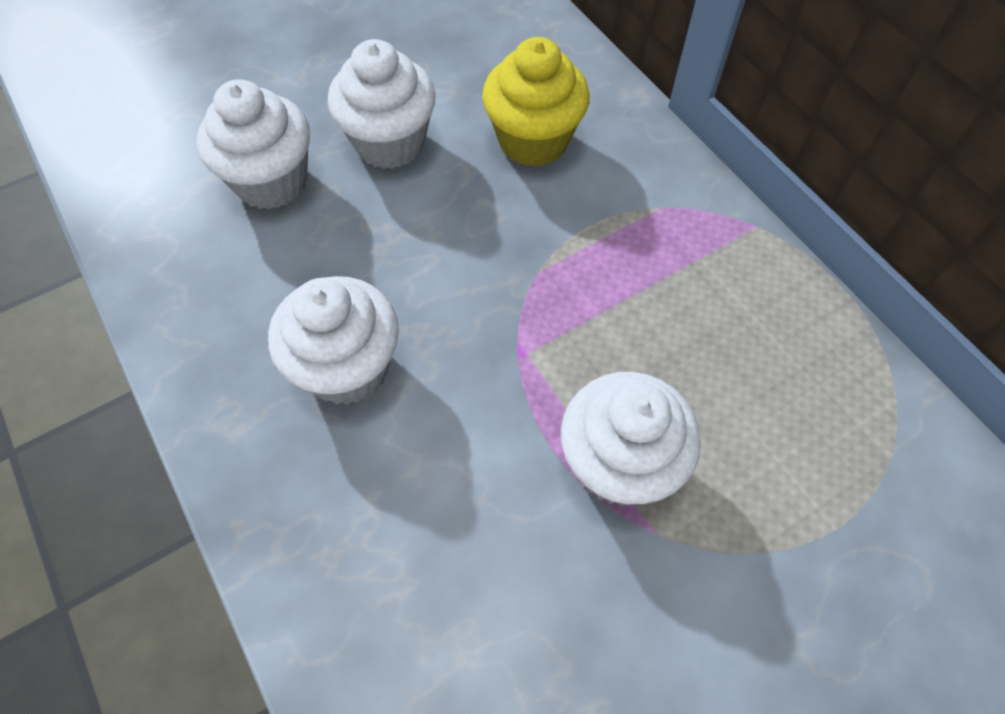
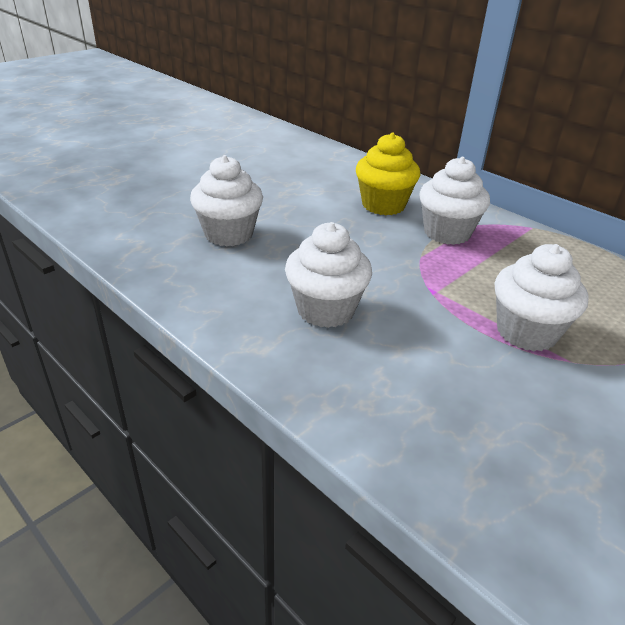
camera: 15 degrees left, 25 degrees down
(390, 143) = (296, 212): white cupcake -> white cupcake (447, 233)

